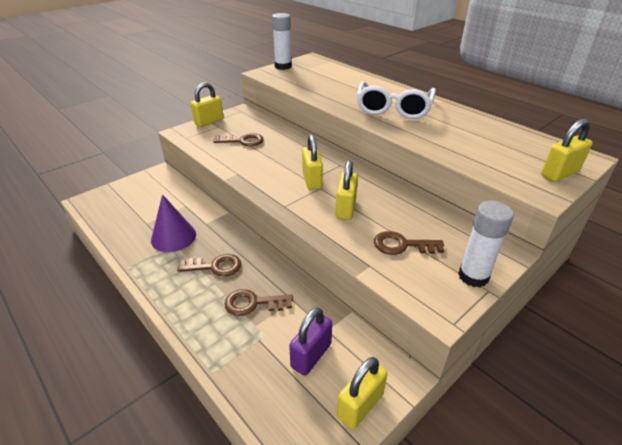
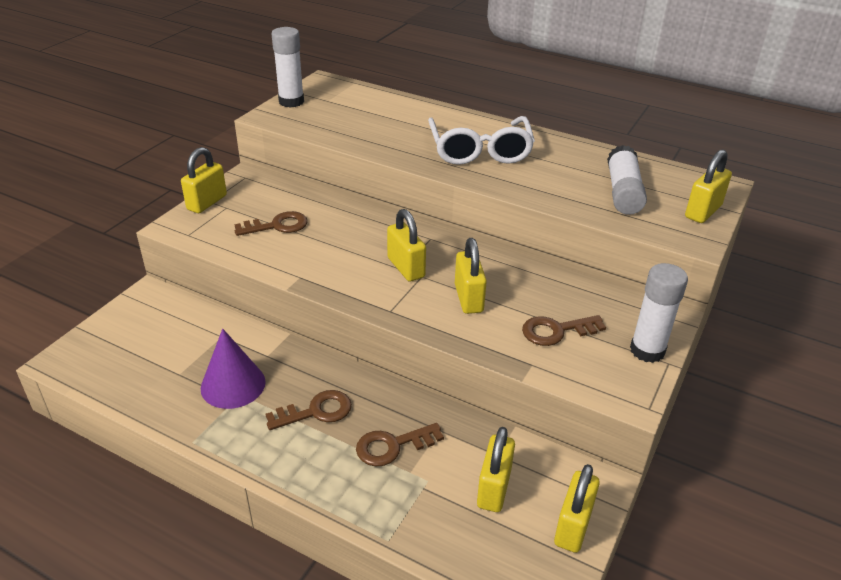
camera: 20 degrees left, 0 degrees up
(311, 355) = (494, 488): purple padlock -> yellow padlock
(493, 150) = (623, 192): none -> white glue stick

